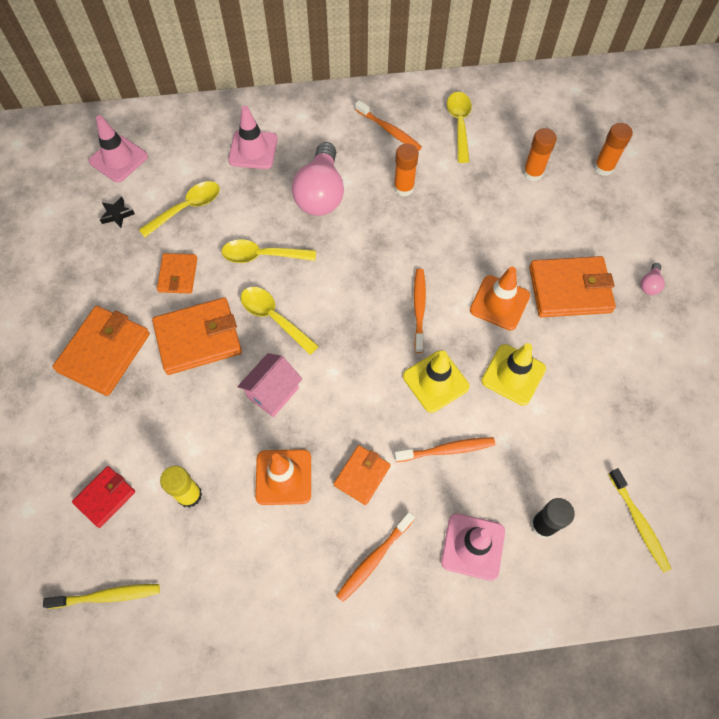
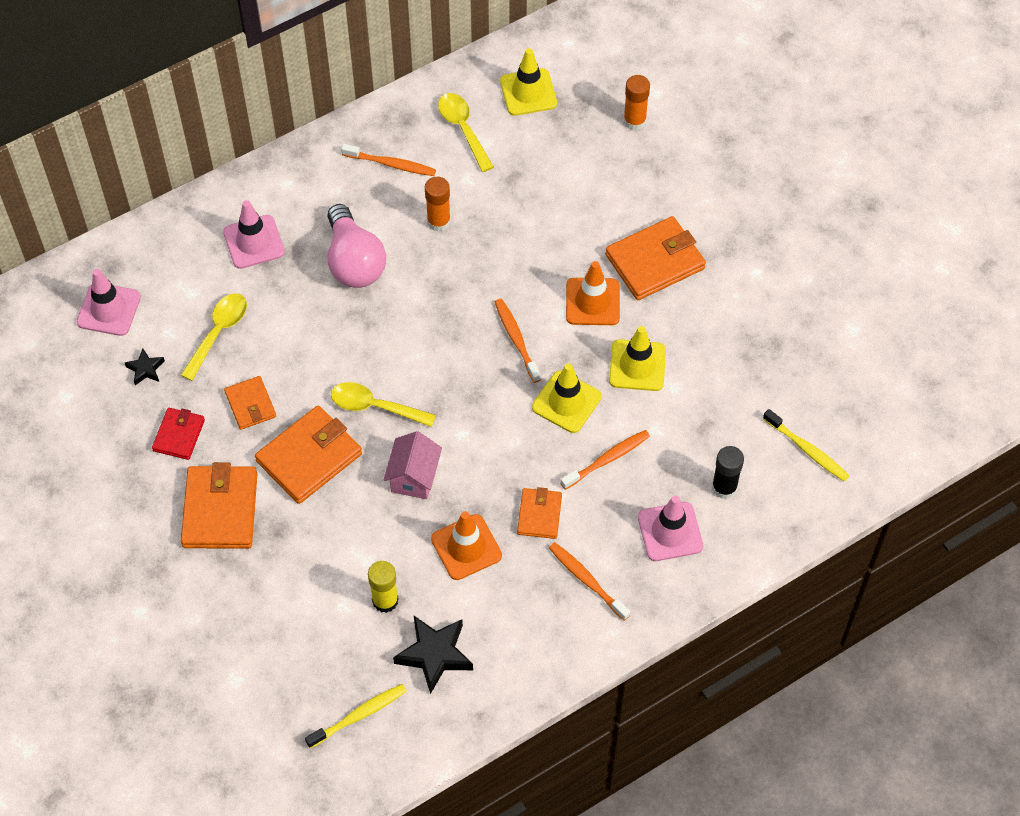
camera: 25 degrees left, 5 degrees down
(105, 497) = (305, 637): red wallet -> red wallet (179, 435)
(203, 568) = (434, 655): none -> black star
(262, 255) = (328, 350): yellow spoon -> none
(374, 559) = (587, 580): orange toothbrush -> orange toothbrush turned 120 degrees clockwise
(525, 115) = (528, 92): none -> yellow traffic cone
(532, 173) = (565, 154): orange glue stick -> none
(649, 284) = (729, 226): pink light bulb -> none

